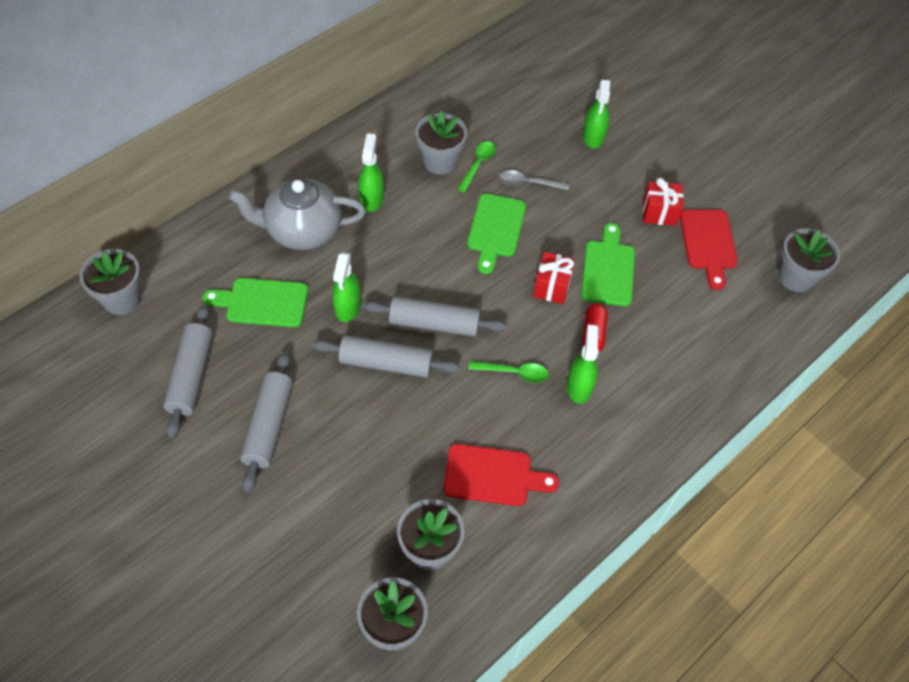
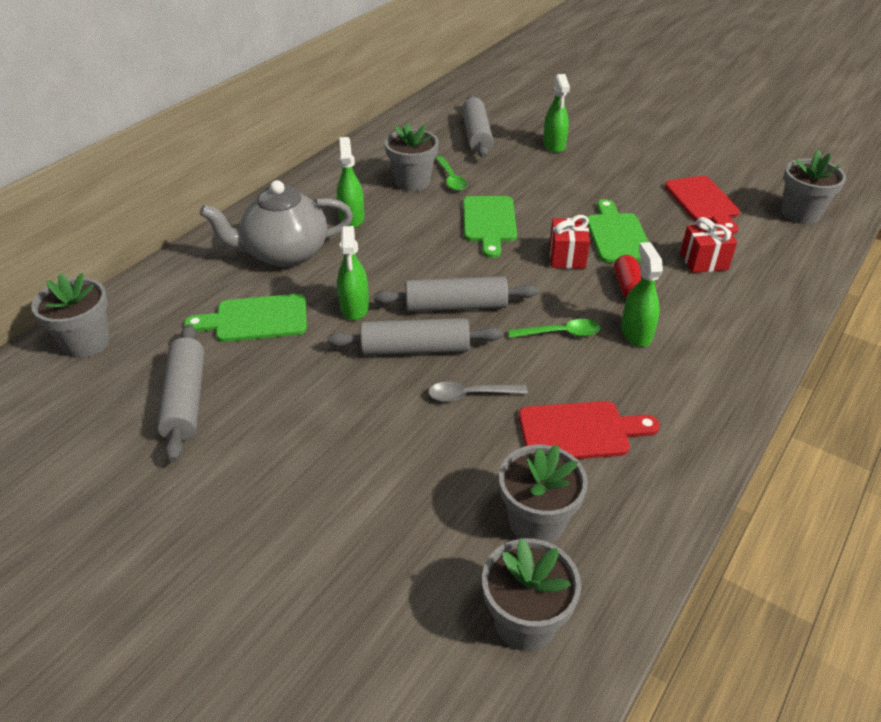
camera: 10 degrees left, 15 degrees down
(268, 426) = (294, 431): grey rolling pin -> grey rolling pin (476, 135)
(478, 165) = (451, 179): green spoon -> green spoon turned 150 degrees clockwise
(528, 183) = (506, 185): grey spoon -> grey spoon (470, 395)
(659, 213) = (644, 187): red gift -> red gift (704, 261)

